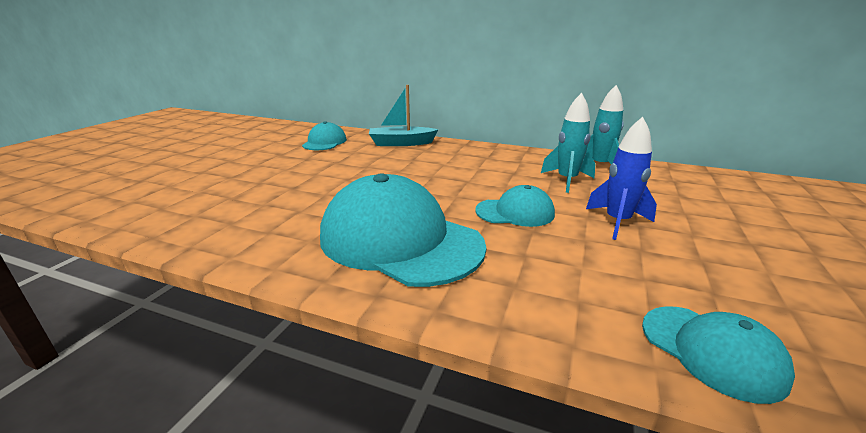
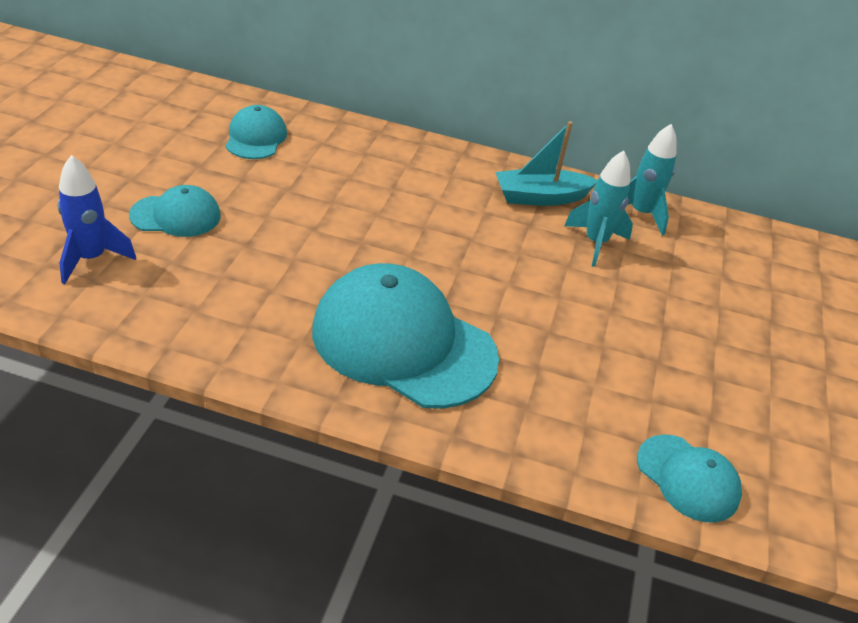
camera: 10 degrees left, 15 degrees up
(401, 143) = (370, 146): turquoise boat -> turquoise boat (540, 197)
(515, 212) = (530, 300): turquoise cap -> turquoise cap (176, 216)
(617, 222) = (642, 320): blue rocket -> blue rocket (91, 259)

